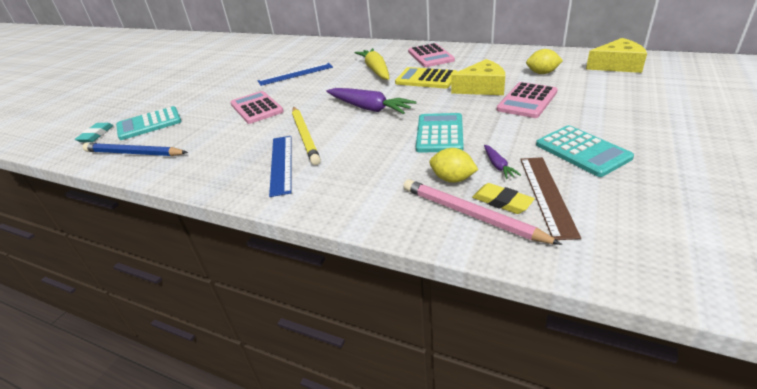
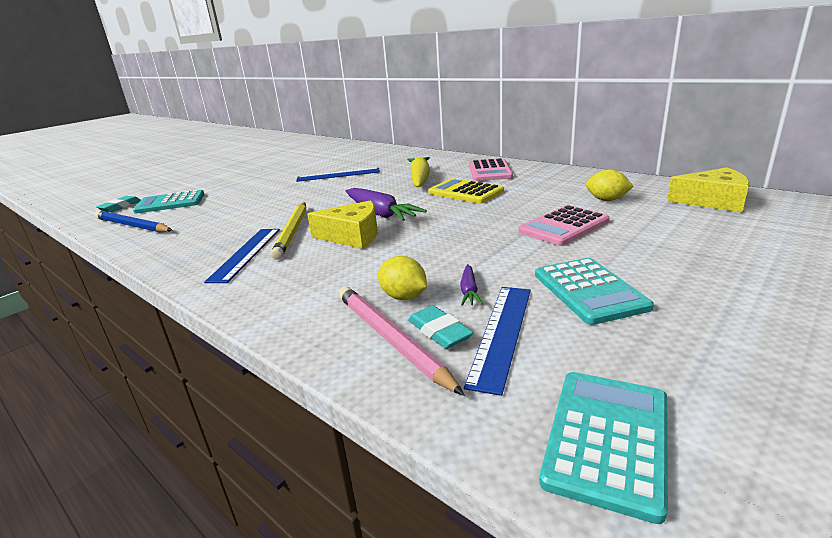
camera: 15 degrees right, 10 degrees down
(256, 108) = (273, 200): pink calculator -> none
(439, 133) = (432, 247): turquoise calculator -> turquoise calculator (607, 439)
(482, 88) = (521, 207): yellow cheese -> yellow cheese (352, 236)
(502, 202) = (439, 331): yellow eraser -> turquoise eraser
(546, 194) = (501, 333): brown ruler -> blue ruler

